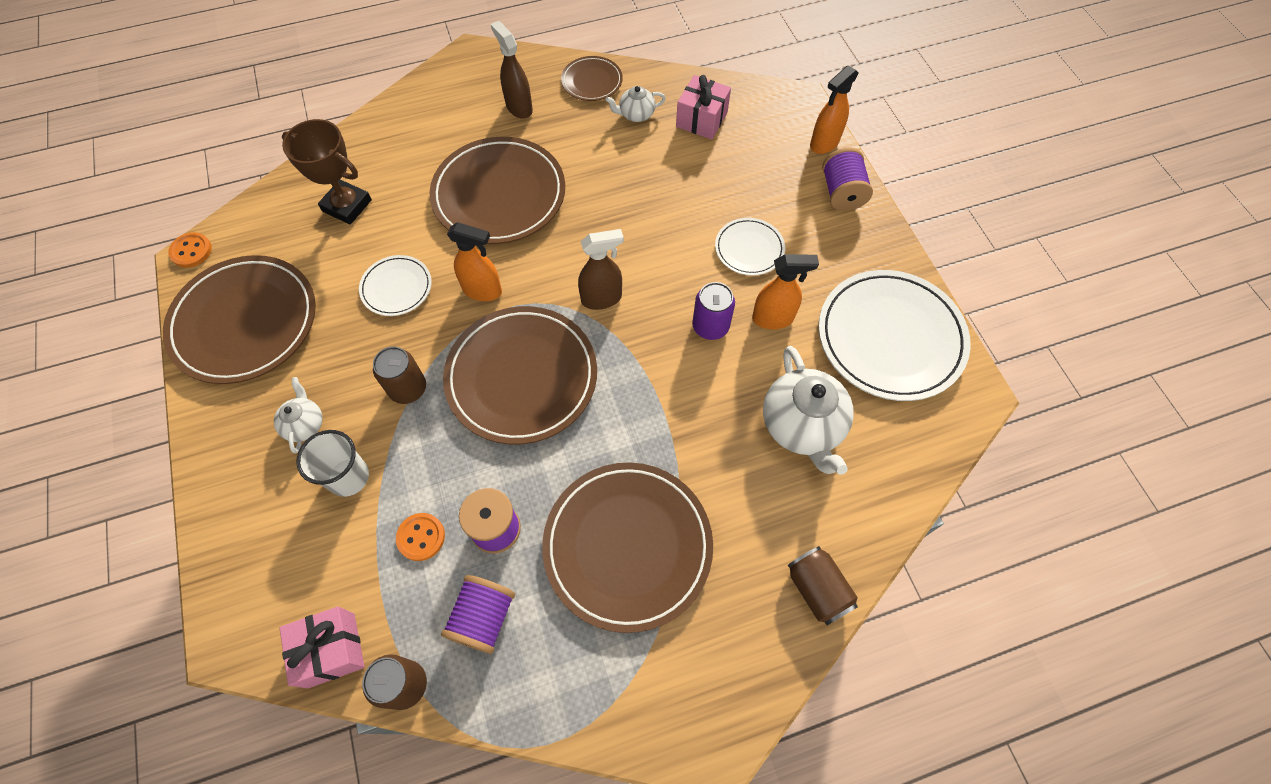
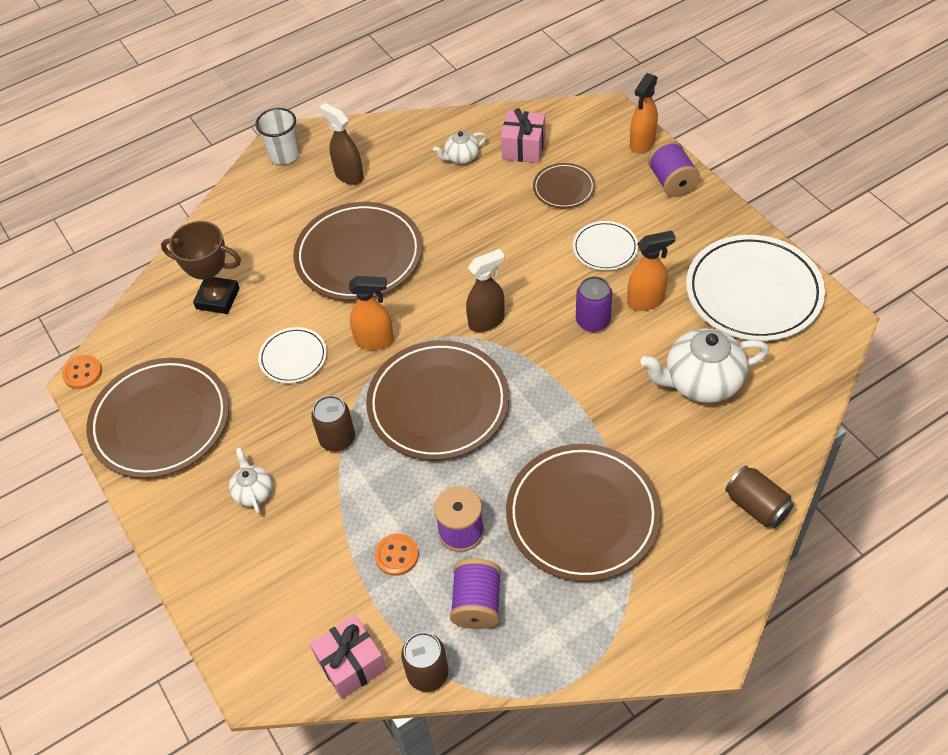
camera: 10 degrees left, 10 degrees down
(348, 477) = (311, 524): white cup -> white cup (284, 155)
(592, 81) = (409, 137): brown plate -> brown plate (564, 188)
(802, 426) = (701, 382): white teapot -> white teapot turned 105 degrees clockwise

